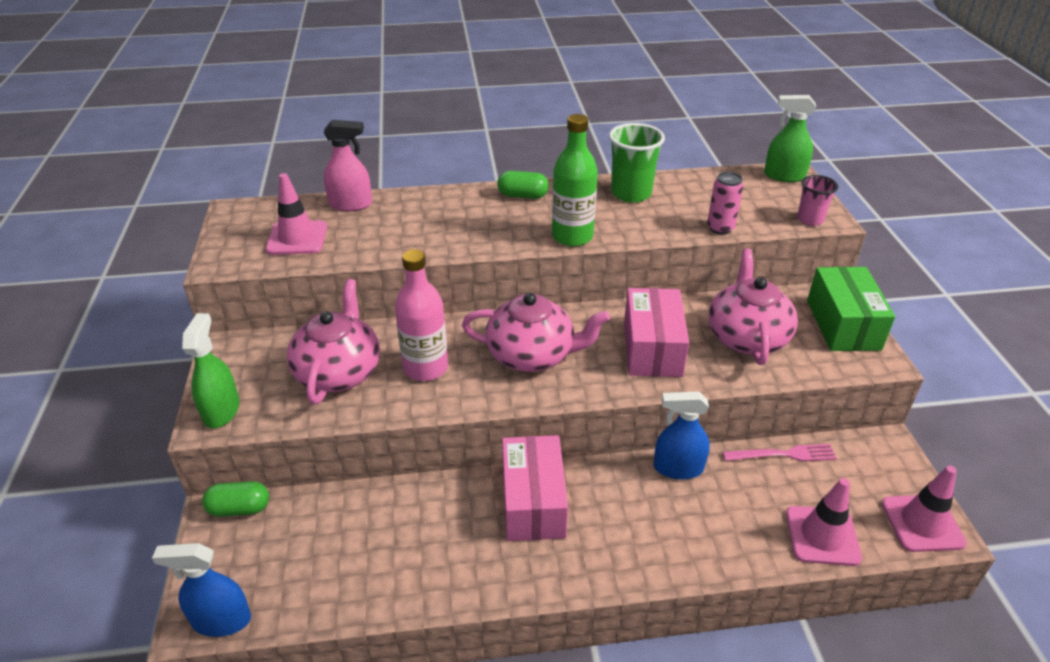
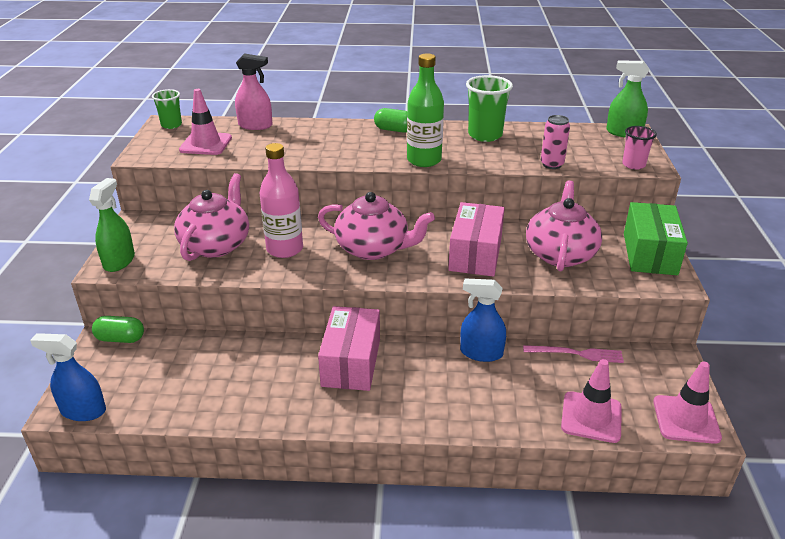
camera: 10 degrees right, 5 degrees down
(243, 213) = (171, 125): none -> green cup

